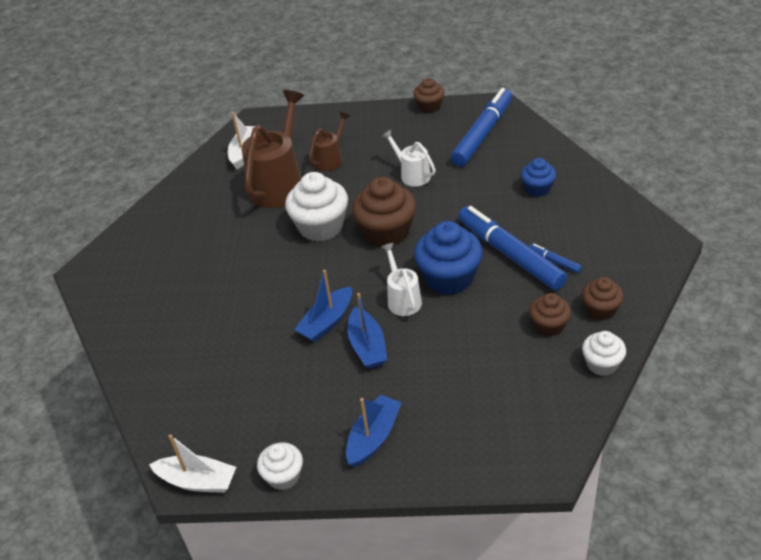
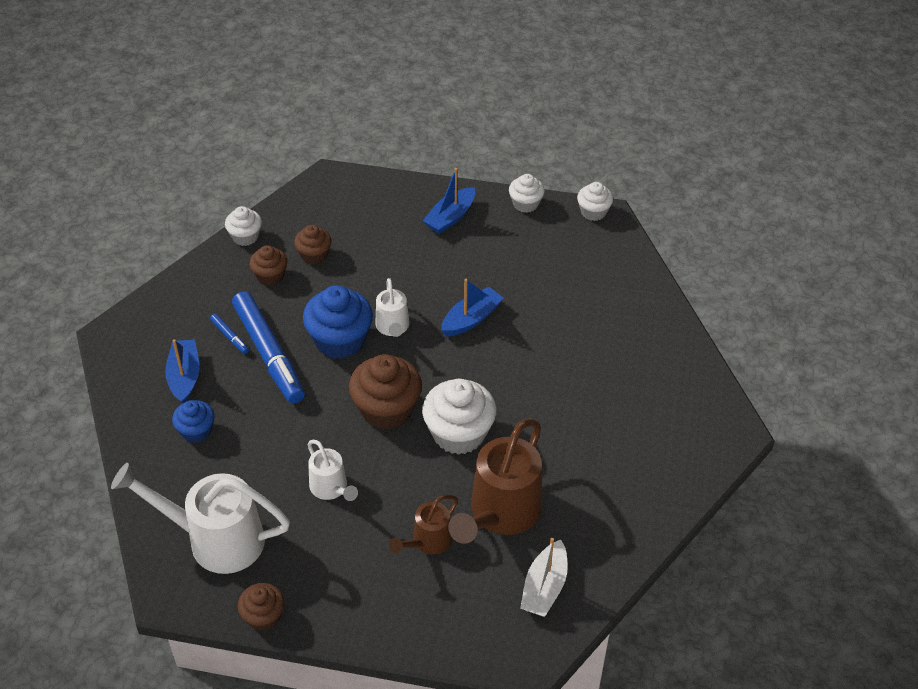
camera: 175 degrees left, 5 degrees up
(197, 481) = (593, 212): white boat -> white cupcake
(367, 346) = (438, 289): blue boat -> blue boat (184, 377)
(483, 134) = (215, 539): blue marker -> white watering can
(600, 310) = (217, 281): brown cupcake -> brown cupcake (314, 255)

